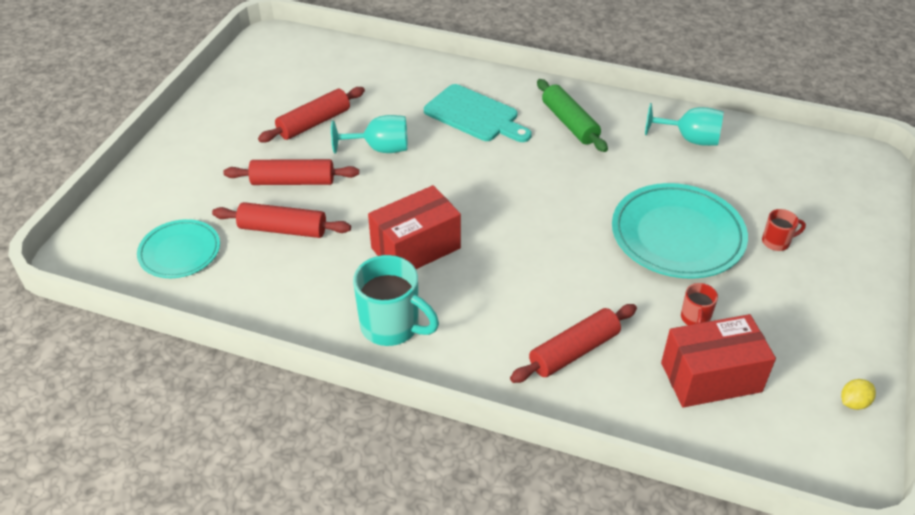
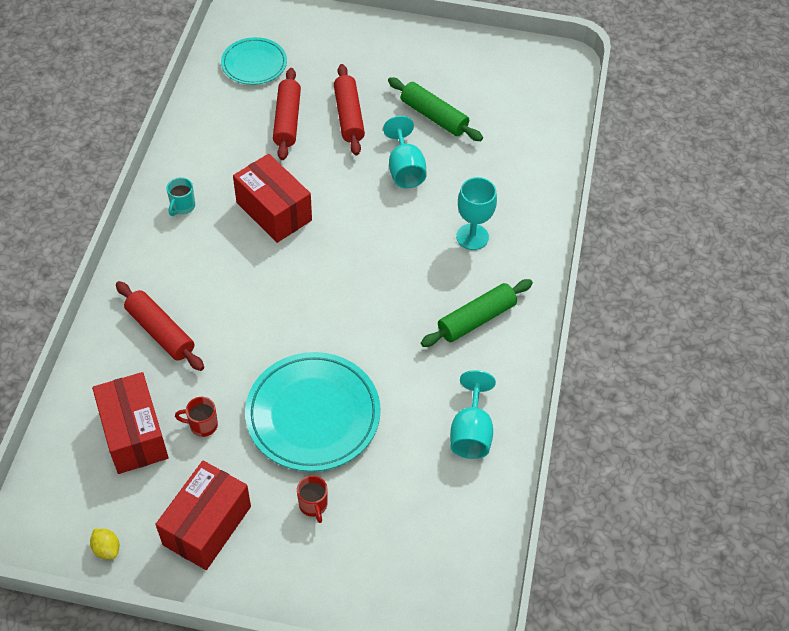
camera: 80 degrees right, 10 degrees up
(314, 123) = (434, 116): red rolling pin -> green rolling pin
(392, 326) = (182, 207): turquoise mug -> turquoise mug, size x0.51
(474, 115) = (472, 237): turquoise cutting board -> turquoise goblet
(811, 319) = (207, 525): none -> red box

